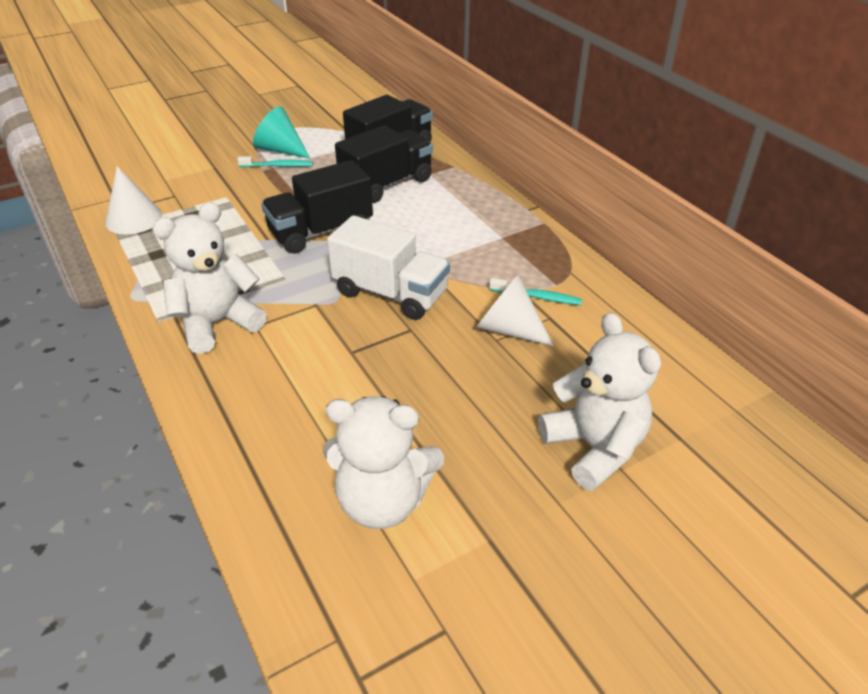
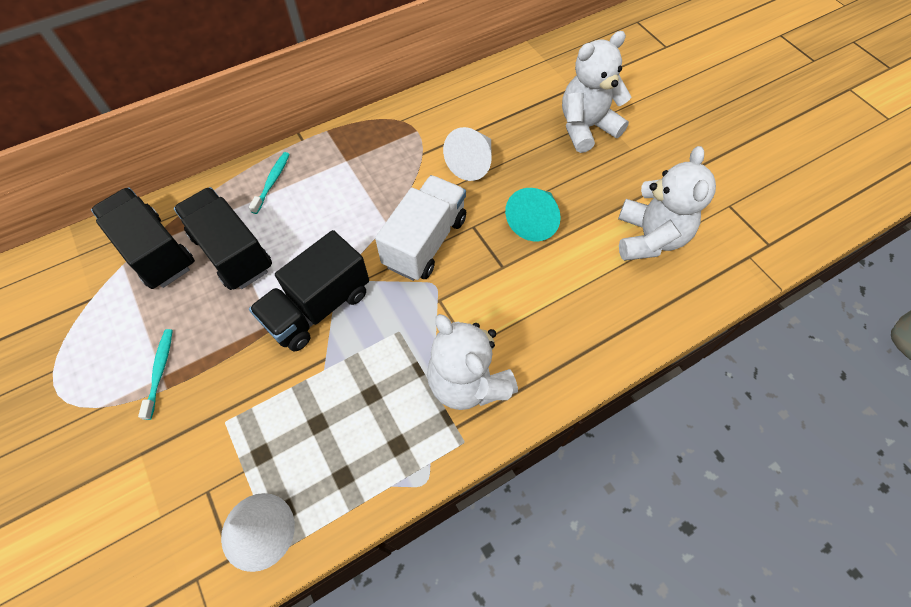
camera: 90 degrees left, 20 degrees up
(280, 150) = (116, 374): turquoise cone -> turquoise cone (534, 221)
(321, 232) = (318, 307): black truck -> black truck turned 75 degrees clockwise
(537, 297) = (432, 143): turquoise toothbrush -> turquoise toothbrush (272, 182)

